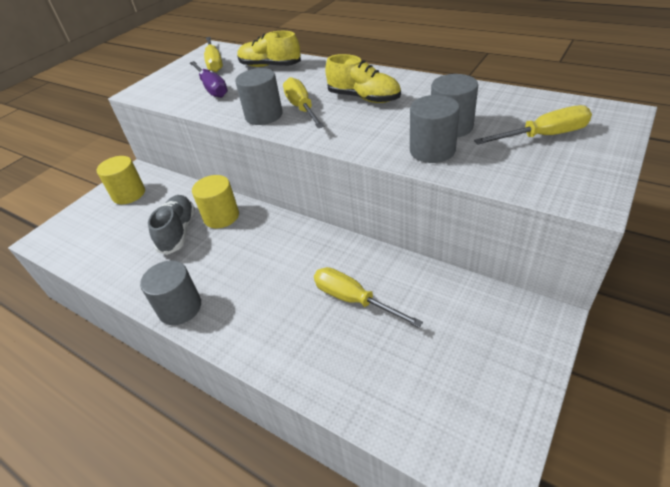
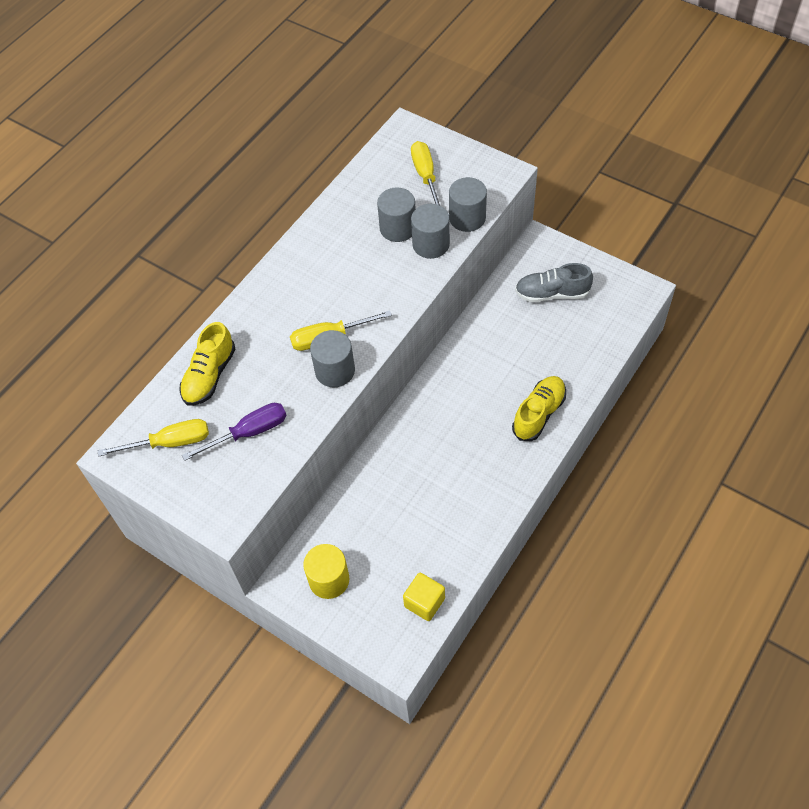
camera: 90 degrees left, 15 degrees up
(82, 250) = (424, 602): none -> yellow cube
(178, 232) = (410, 505): grey shoe -> grey shoe (552, 293)
(180, 308) = (514, 481): grey cylinder -> grey cylinder (467, 218)
(221, 216) = (392, 466): yellow cylinder -> none
(353, 300) = (514, 351): yellow screwdriver -> none
(364, 98) = (325, 286): yellow shoe -> yellow shoe (539, 414)

